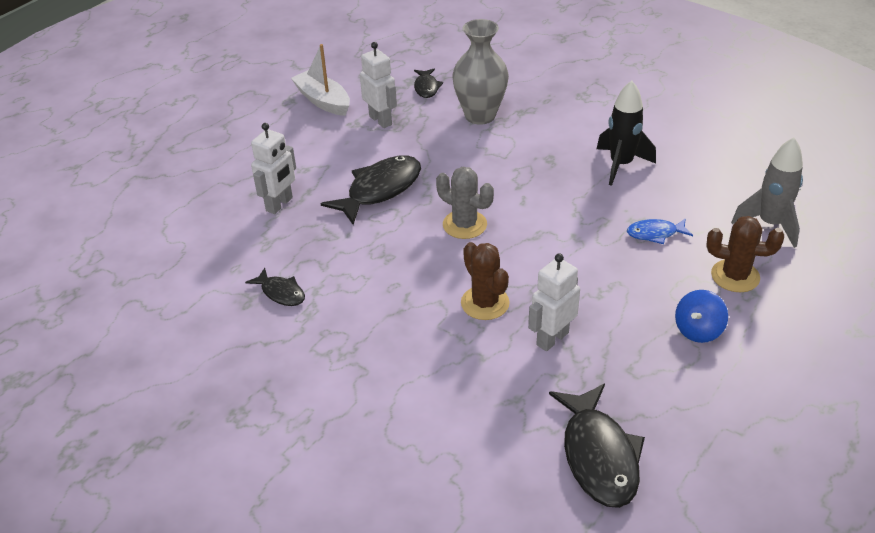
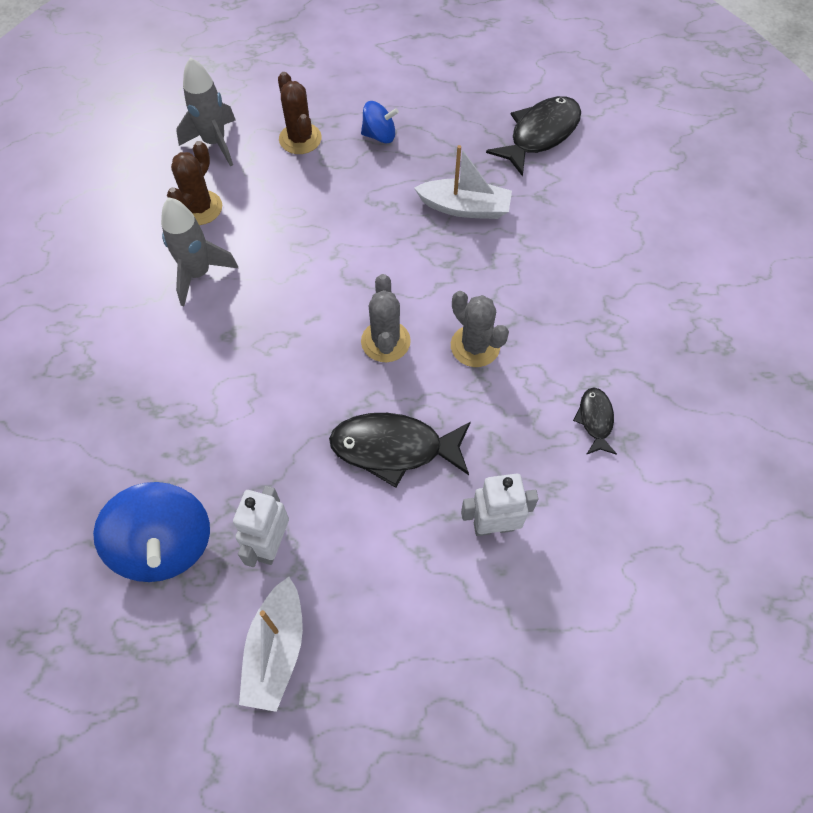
camera: 130 degrees left, 20 degrees up
(409, 266) = (475, 346): none -> grey cactus
(426, 87) = (165, 545): black fish -> blue spinning top
(480, 115) = (190, 445): grey vase -> none
(485, 303) = (467, 268): brown cactus -> brown cactus (200, 208)
(552, 338) = (465, 207): white robot -> white boat
(621, 165) = (198, 274): black rocket -> grey rocket
(655, 234) = (286, 205): blue fish -> none

